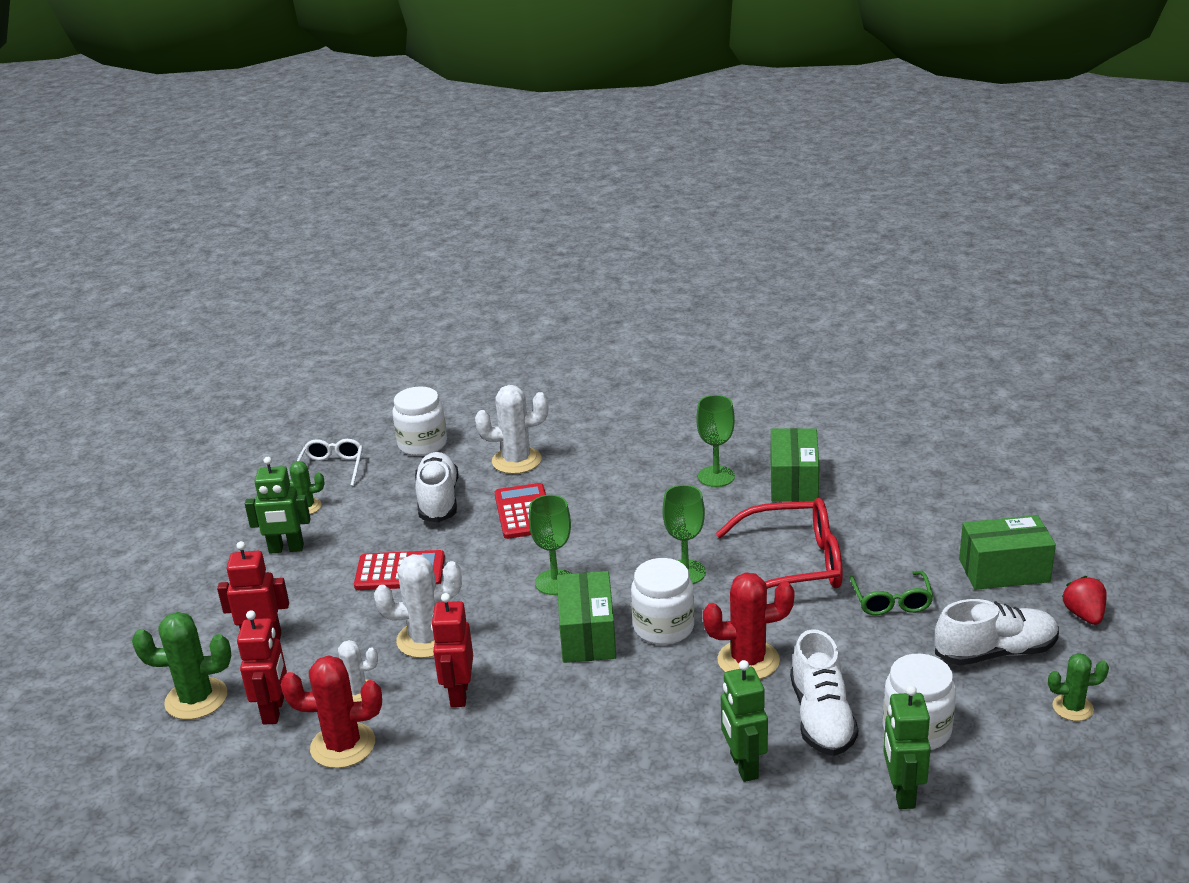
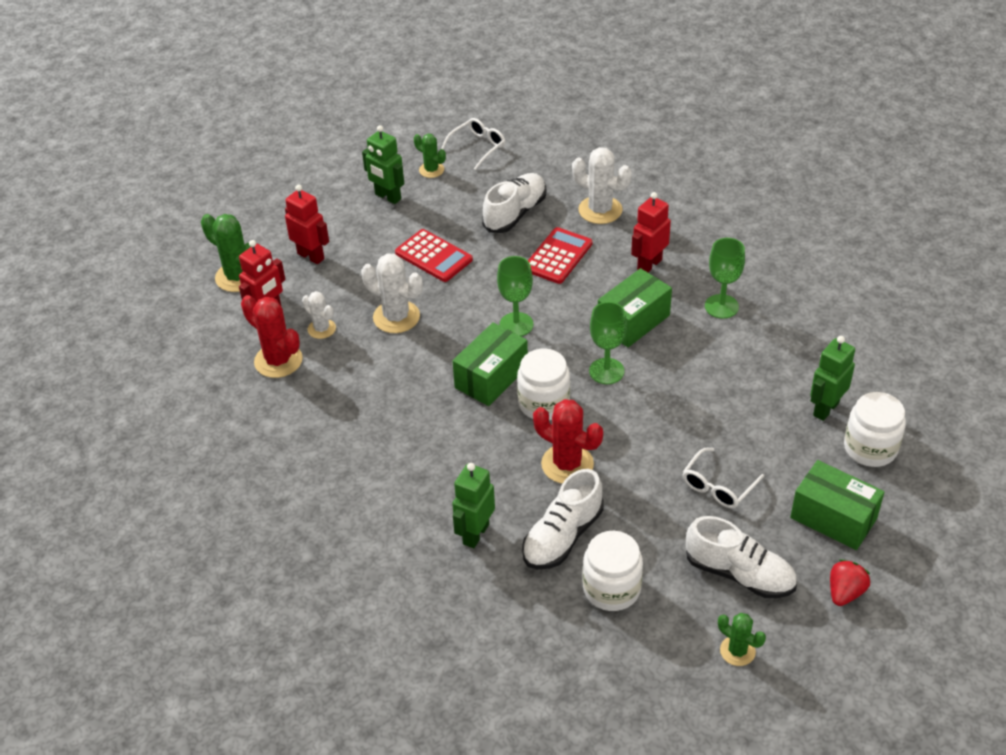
camera: 40 degrees right, 15 degrees up
(422, 444) = (554, 160): white jar -> white jar (870, 448)
(458, 694) = (373, 369): red robot -> red robot (649, 265)
(793, 482) = (772, 345): green box -> green box (633, 321)
(794, 565) = (687, 413): red glasses -> none
(891, 601) = (718, 486): green glasses -> white glasses
(902, 793) = (546, 622): green robot -> green robot (825, 409)

